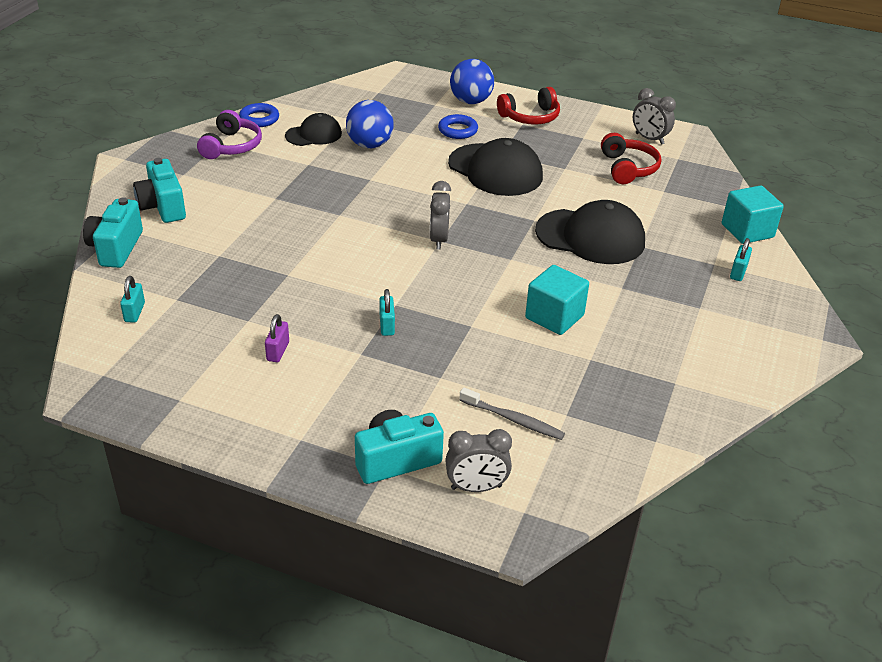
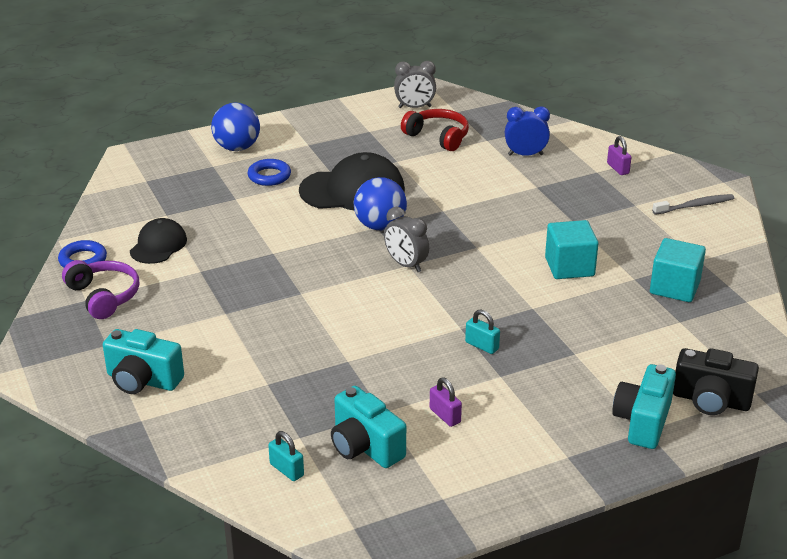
camera: 45 degrees left, 5 degrees down
(116, 248) = (169, 437): turquoise camera -> turquoise camera (365, 447)
(370, 145) = (221, 227): blue ball -> blue ball (380, 226)
(476, 487) = (711, 400): grey clock -> black camera
(513, 419) = (659, 346): grey toothbrush -> grey toothbrush (695, 206)
(530, 117) = (305, 136): red headphones -> none
(590, 237) = (498, 199): black cap -> none
(675, 218) = (525, 155): none -> blue clock
(738, 272) = (618, 168): turquoise padlock -> purple padlock
(747, 231) = (578, 138): turquoise cube -> turquoise cube (674, 287)

